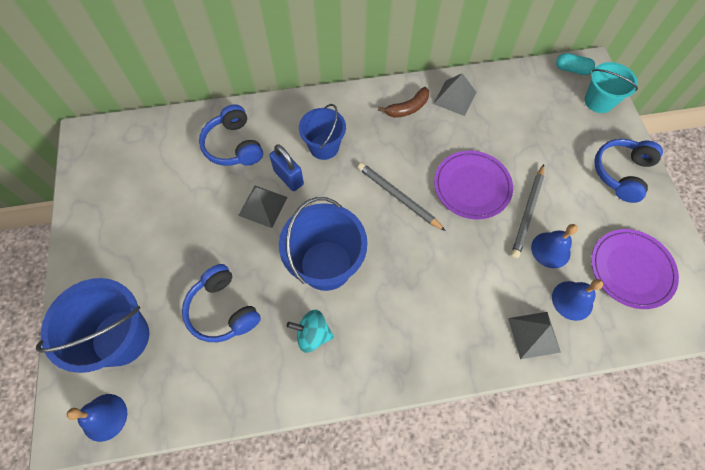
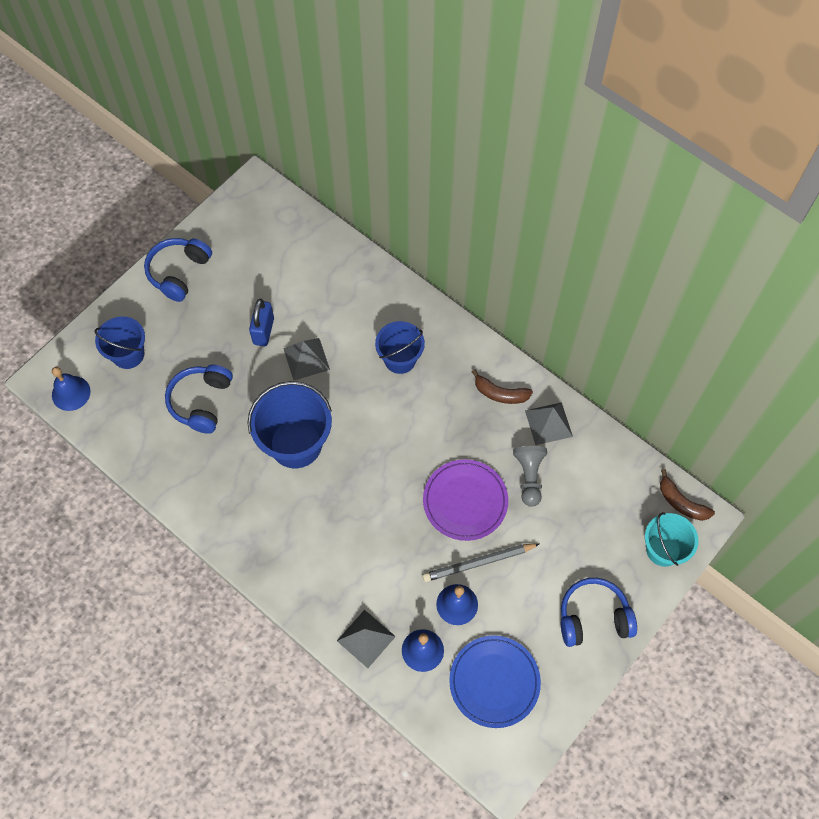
camera: 50 degrees right, 0 degrees up
(121, 337) = (128, 354): blue bucket -> blue bucket, size x0.63
(234, 145) = (340, 293): blue headphones -> blue headphones (179, 272)
(288, 177) = (347, 356): blue padlock -> blue padlock (263, 331)
(313, 334) = (233, 477): turquoise spinning top -> none
(398, 197) = (403, 451): grey pencil -> none
(485, 136) = (529, 477): none -> grey pawn
(572, 70) = (681, 502): turquoise capsule -> brown banana
(631, 269) = (494, 682): purple plate -> blue plate

